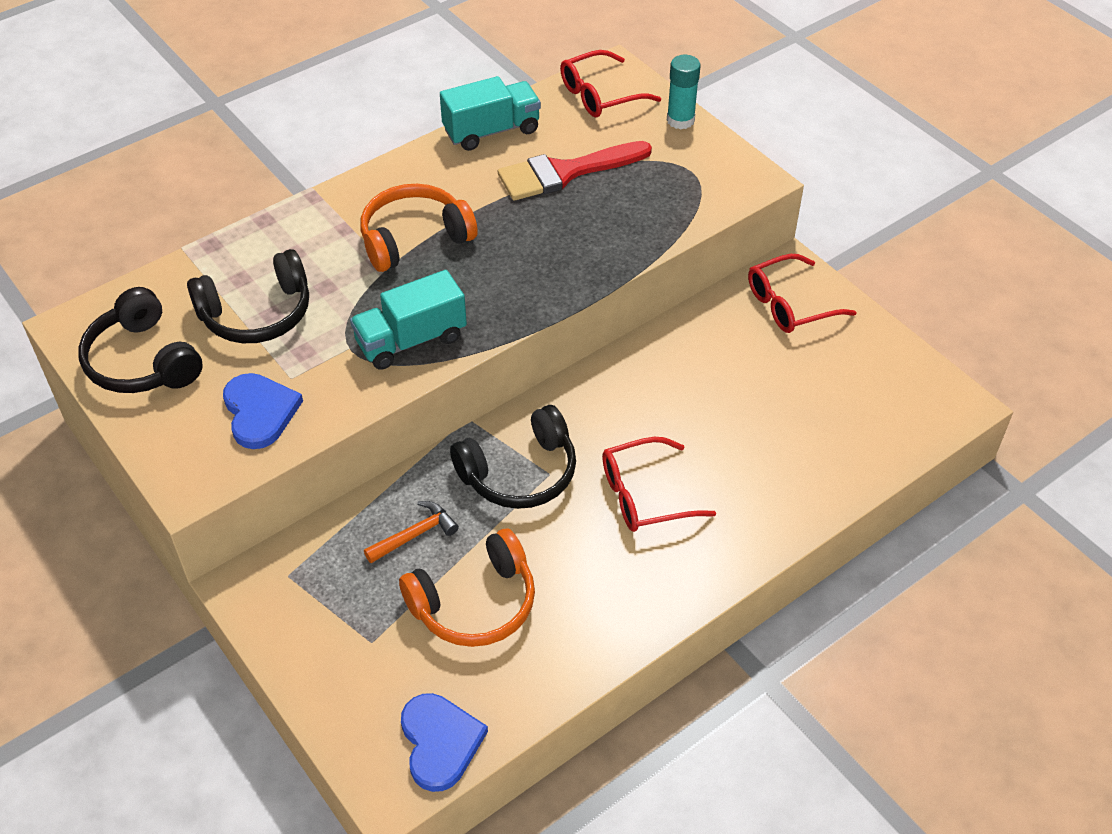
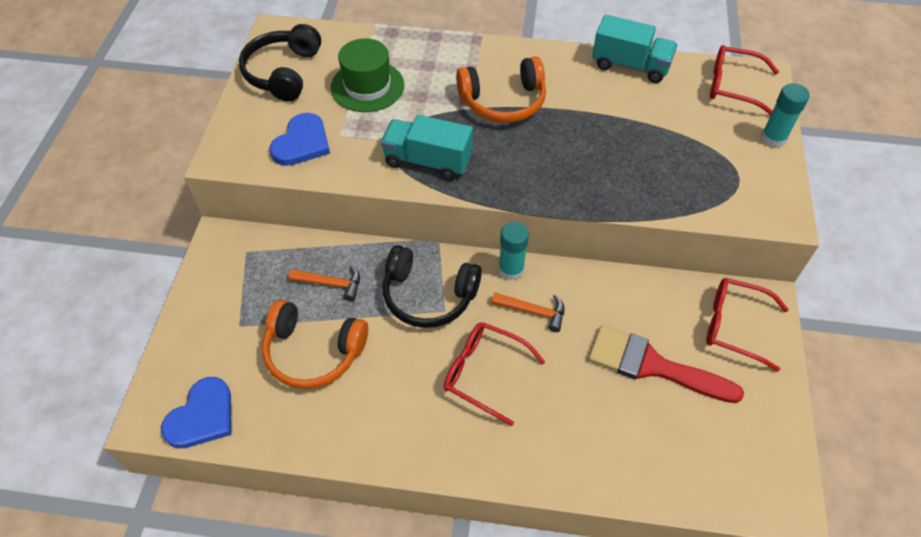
camera: 45 degrees right, 5 degrees up
(257, 313) = (367, 86): black headphones -> green hat
(414, 238) = (503, 101): orange headphones -> orange headphones turned 150 degrees clockwise
(565, 172) = (647, 122): red brush -> red brush (652, 365)
(565, 395) = (511, 269): none -> turquoise glue stick
(626, 414) = (533, 311): none -> orange hammer

